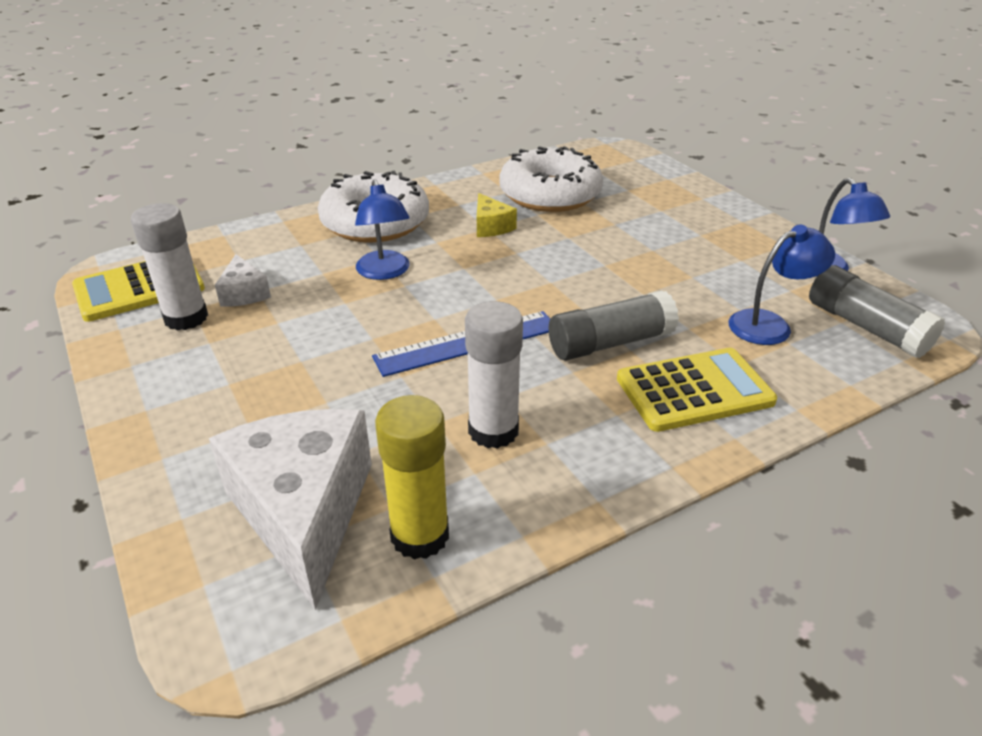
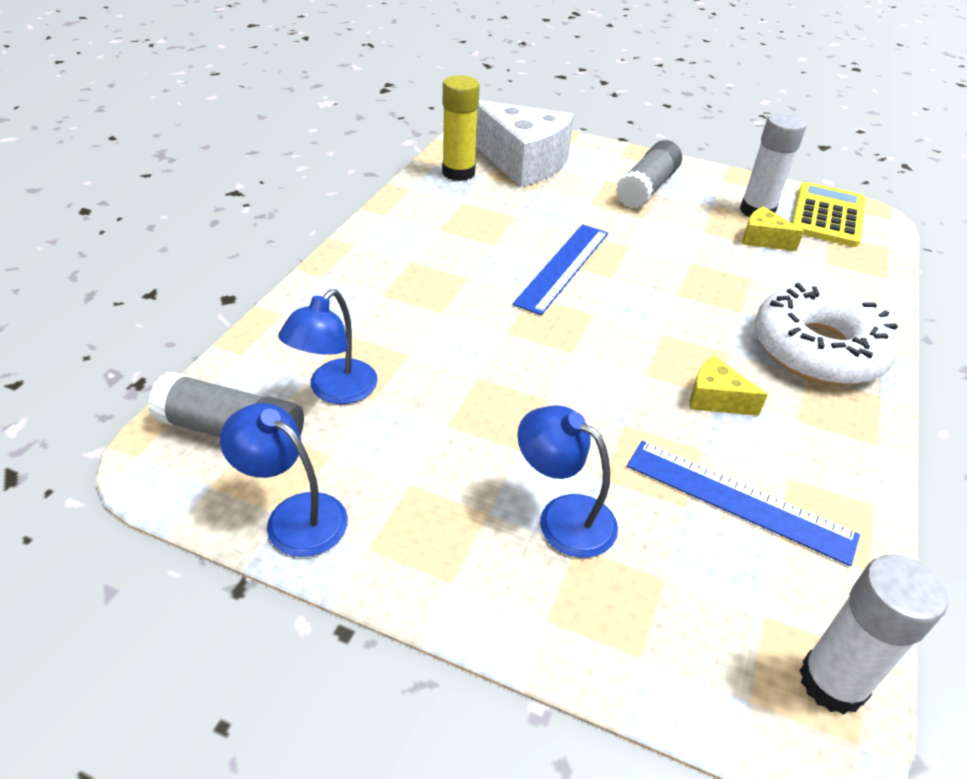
camera: 140 degrees right, 5 degrees up
(244, 293) = (763, 239): white cheese -> yellow cheese
(385, 272) = (711, 298): blue lamp -> blue lamp (563, 516)
(493, 431) = (477, 223): white glue stick -> white glue stick (832, 682)
(550, 194) = (739, 500): white donut -> blue ruler
(610, 343) = (461, 310): grey glue stick -> grey glue stick (647, 188)
(694, 390) = (368, 297): yellow calculator -> none

